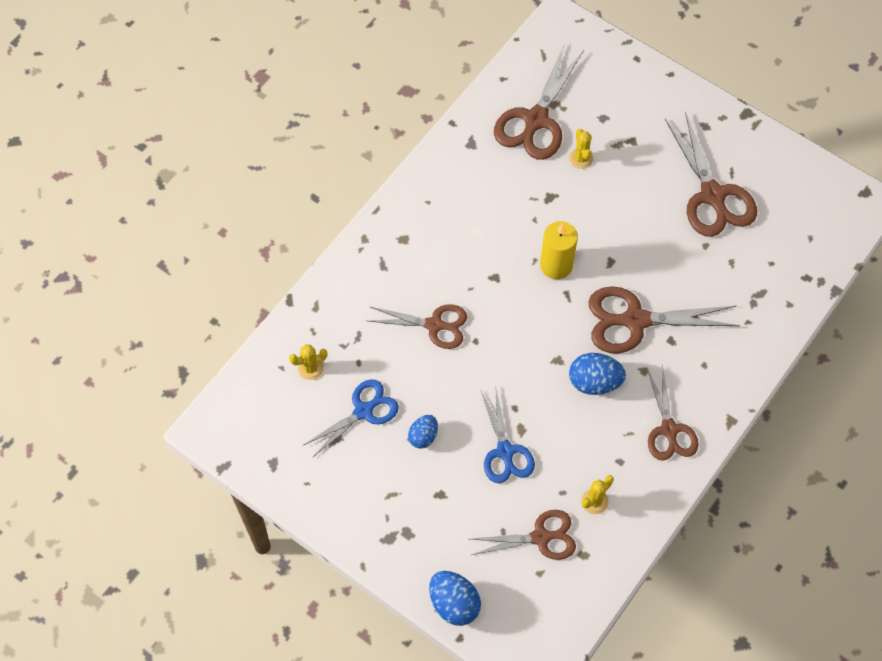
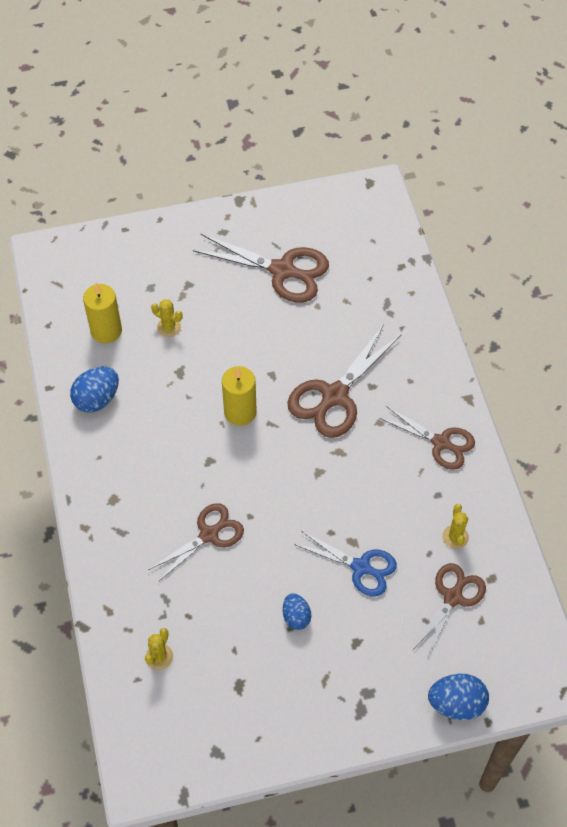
camera: 50 degrees left, 5 degrees down
(363, 411) = (234, 645): blue scissors -> none
(536, 120) = (106, 331): brown scissors -> yellow candle
(594, 382) = (359, 461): blue egg -> blue egg (97, 399)

